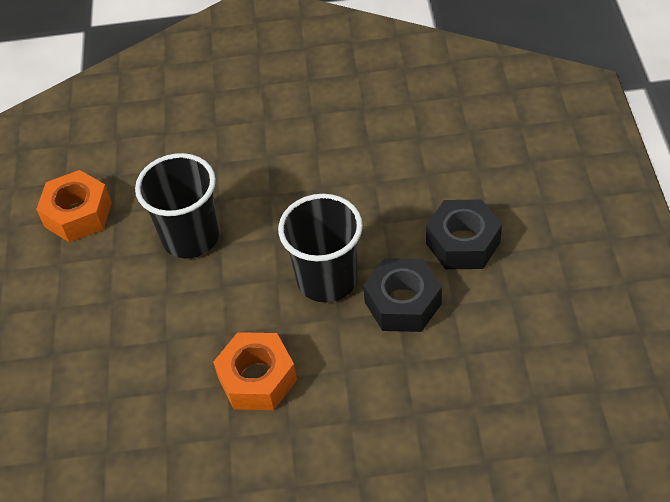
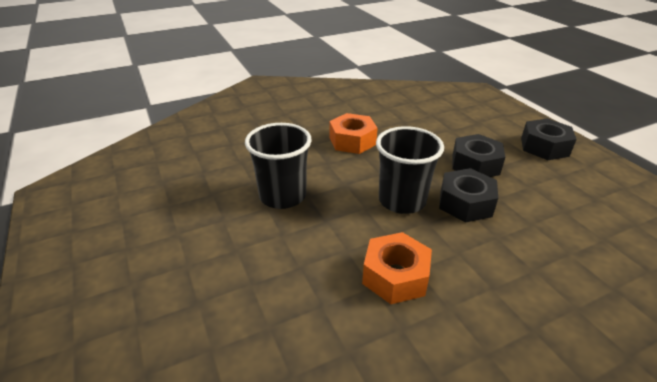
camera: 25 degrees left, 15 degrees down
(78, 214) = (182, 199): orange nut -> orange nut (352, 141)
(589, 233) = (544, 147): none -> black nut

